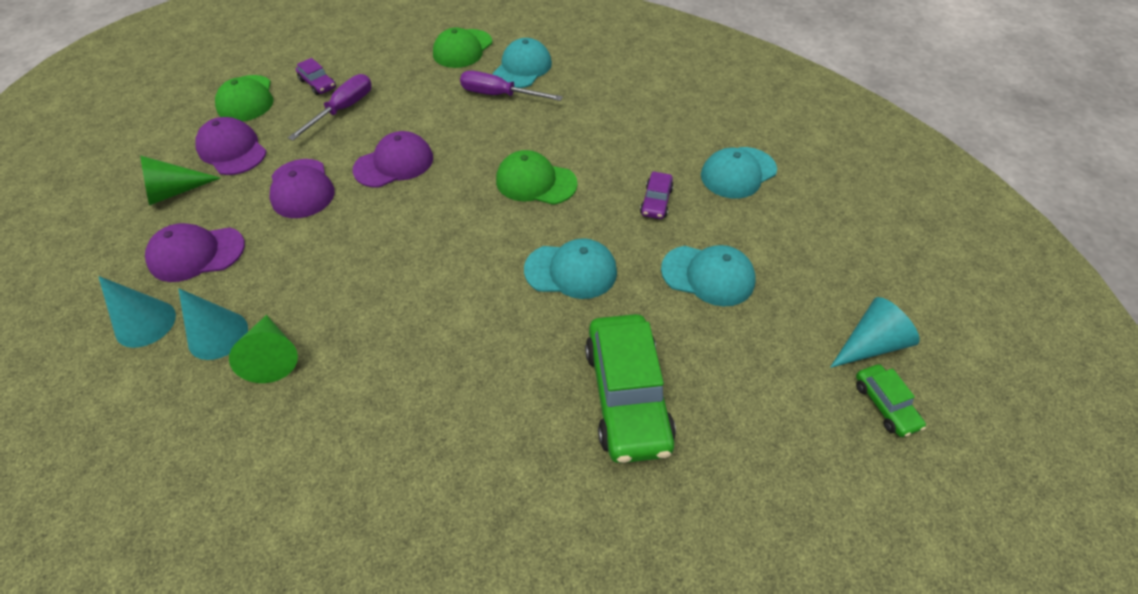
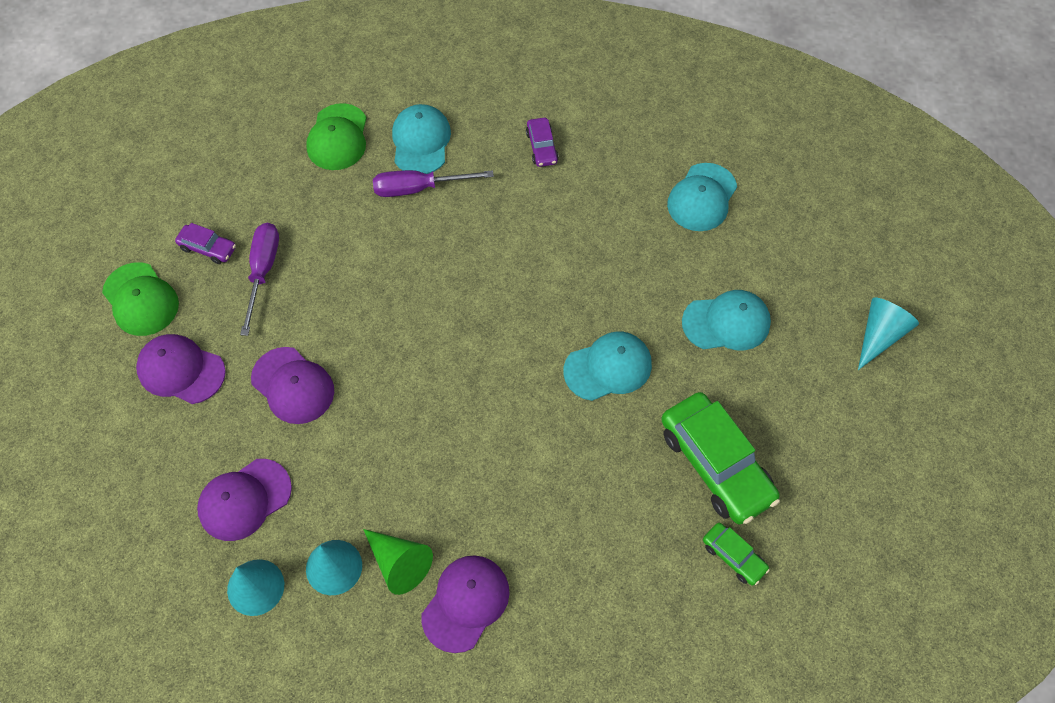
camera: 25 degrees left, 10 degrees up
(174, 192) = (161, 444): green cone -> none
(394, 163) = (366, 318): purple cap -> purple cap (465, 603)
(535, 182) = (520, 283): green cap -> none
(656, 201) = (644, 261): purple car -> purple car (542, 147)
(885, 405) = (909, 385): green car -> green car (733, 556)

